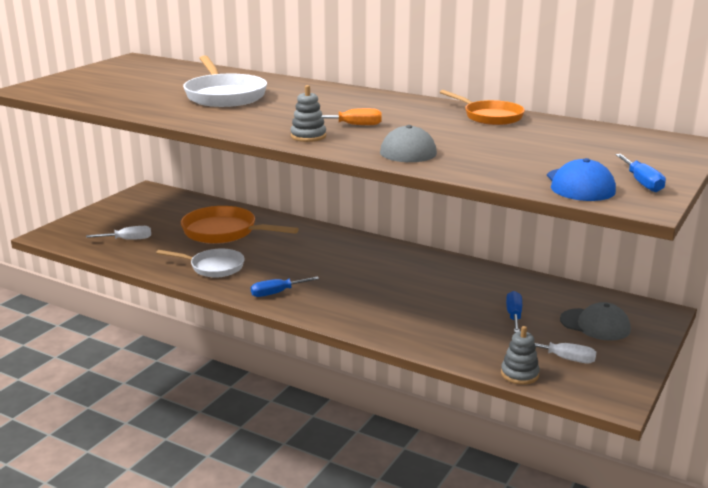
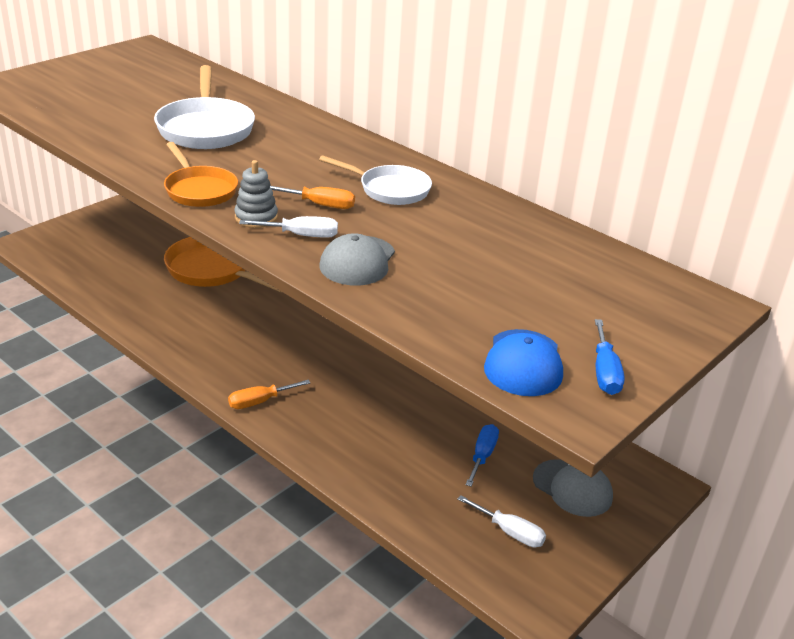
camera: 10 degrees right, 10 degrees up
(128, 240) = (105, 264): white screwdriver -> white screwdriver (301, 235)
(213, 267) = (178, 320): white pan -> white pan (389, 189)
(277, 293) = (229, 371): blue screwdriver -> none
(313, 308) = (259, 402): none -> orange screwdriver
(489, 117) = (493, 215): orange pan -> orange pan (199, 190)
(519, 374) = (446, 545): grey stacking toy -> none

